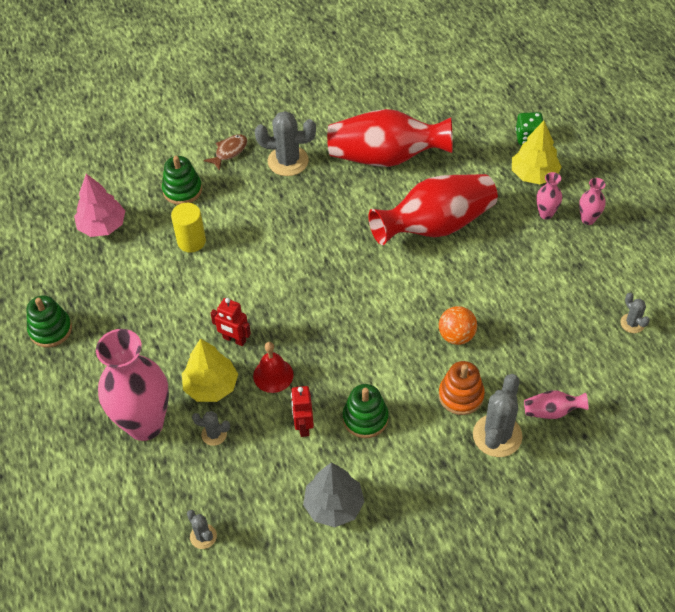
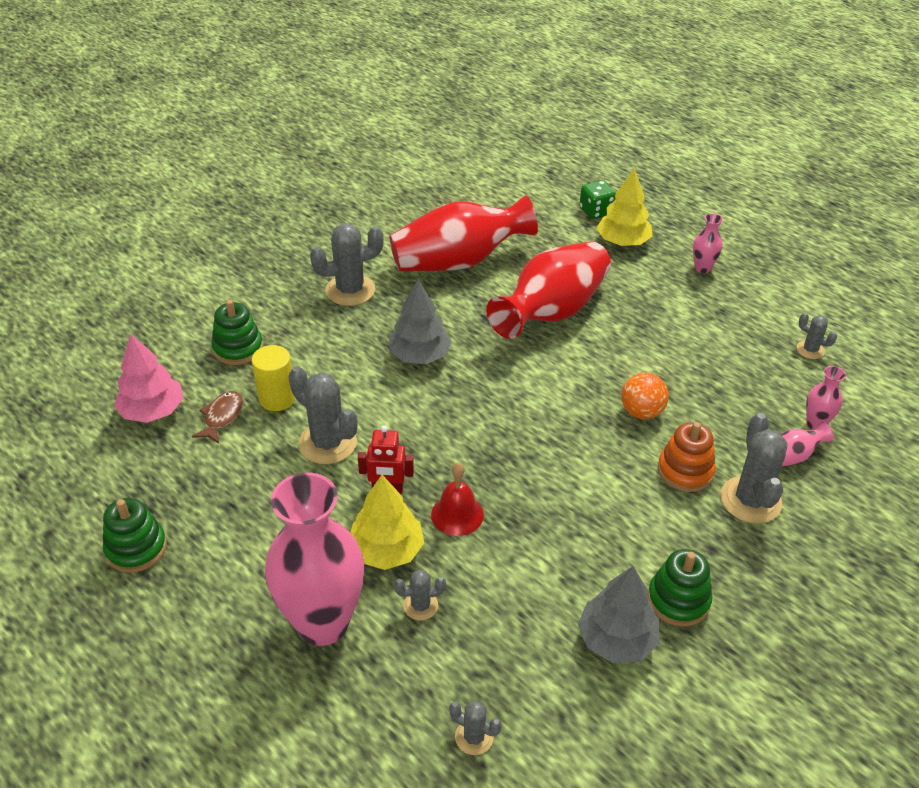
camera: 25 degrees left, 10 degrees down
(210, 289) = (327, 443): none -> grey cactus
(229, 152) = (275, 297): brown fish -> brown fish (222, 417)
(303, 426) = (526, 560): red robot -> none
(312, 235) = (419, 355): none -> grey tree
(365, 418) = (594, 528): green stacking toy -> green stacking toy (678, 600)
(546, 214) = (657, 273): pink vase -> pink vase (815, 424)

